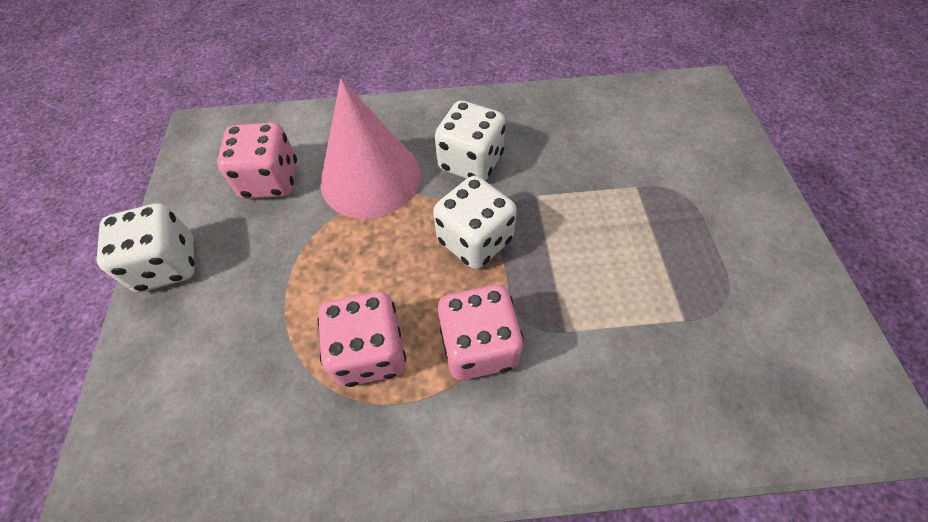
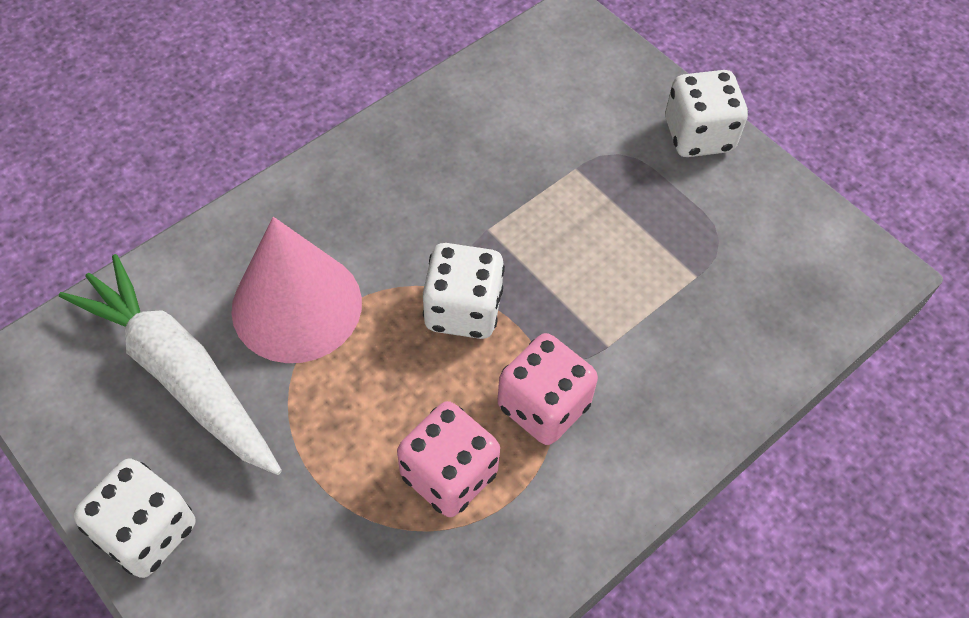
camera: 40 degrees left, 0 degrees up
(271, 181) = (180, 373): pink dice -> white carrot
(471, 162) = (393, 229): white dice -> white dice (698, 135)

